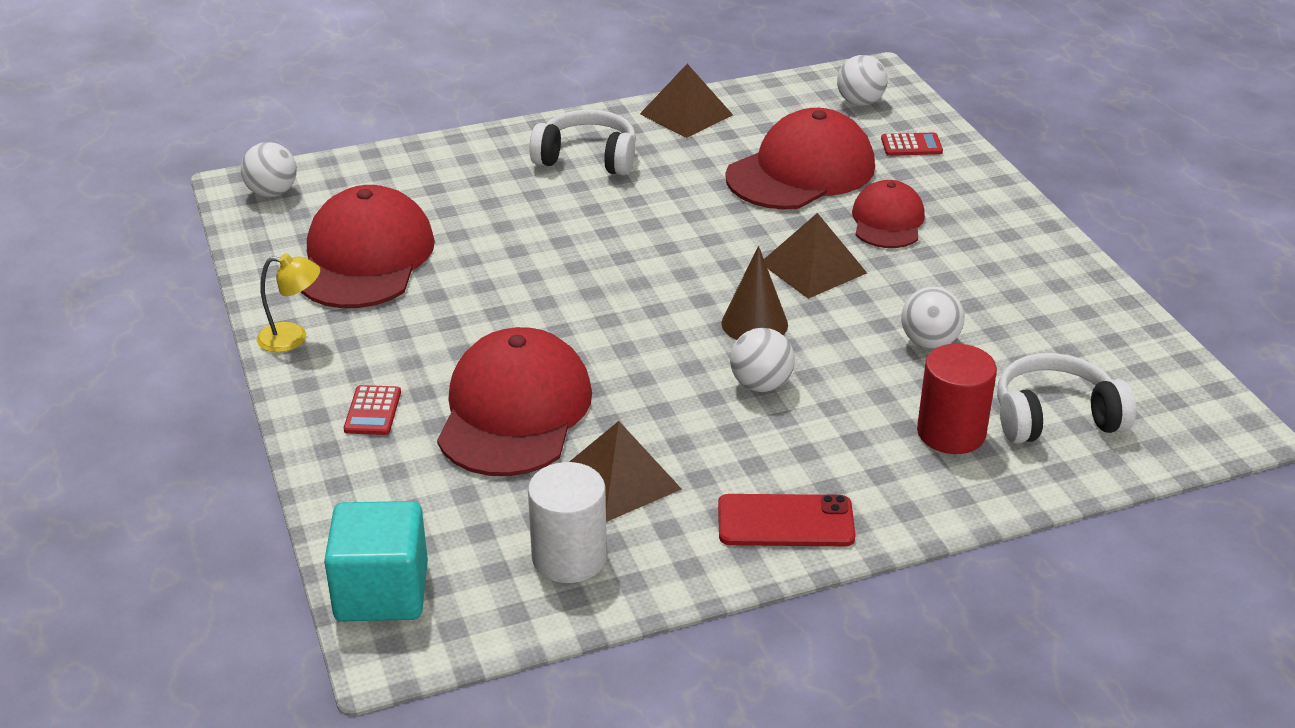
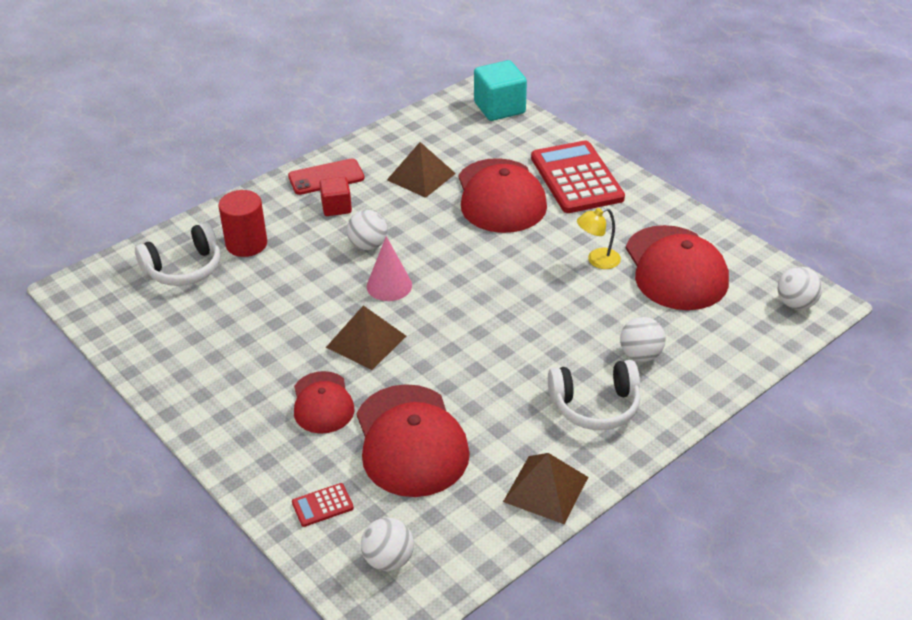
camera: 160 degrees right, 5 degrees up
(293, 338) = (662, 205): yellow lamp -> yellow lamp (597, 260)
(372, 411) = (576, 178): red calculator -> red calculator, size x2.44
(569, 557) = (424, 139): white cylinder -> none
(754, 324) = (389, 285): brown cone -> pink cone
(787, 459) = (336, 207): none -> red cube
(801, 171) = (411, 441): red cap -> red cap turned 45 degrees counterclockwise
(929, 342) = (269, 301): white ball -> white ball (640, 355)

